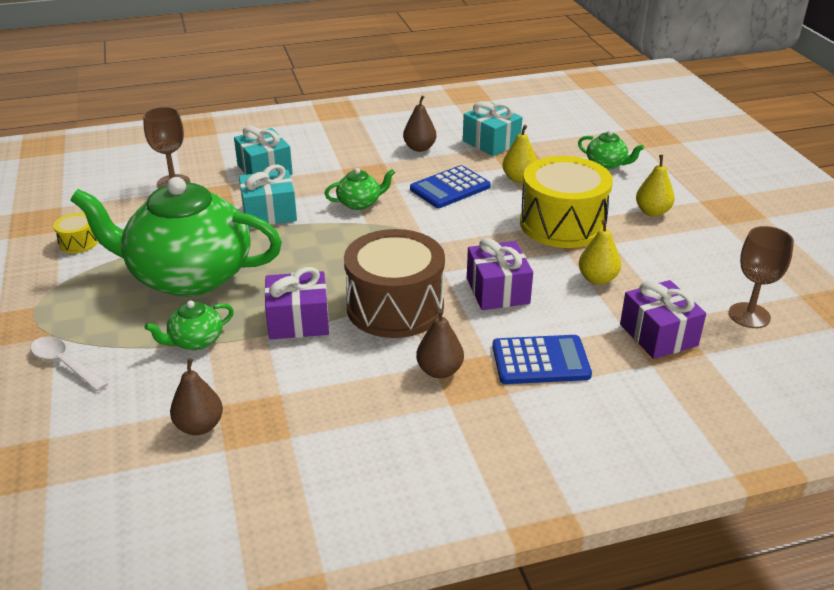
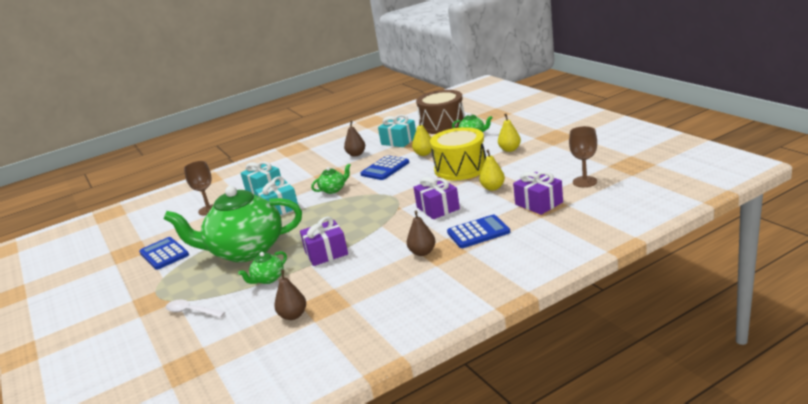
camera: 10 degrees left, 10 degrees down
(78, 243) = (164, 254): yellow drum -> blue calculator
(395, 307) = (381, 231): brown drum -> brown drum (442, 125)

